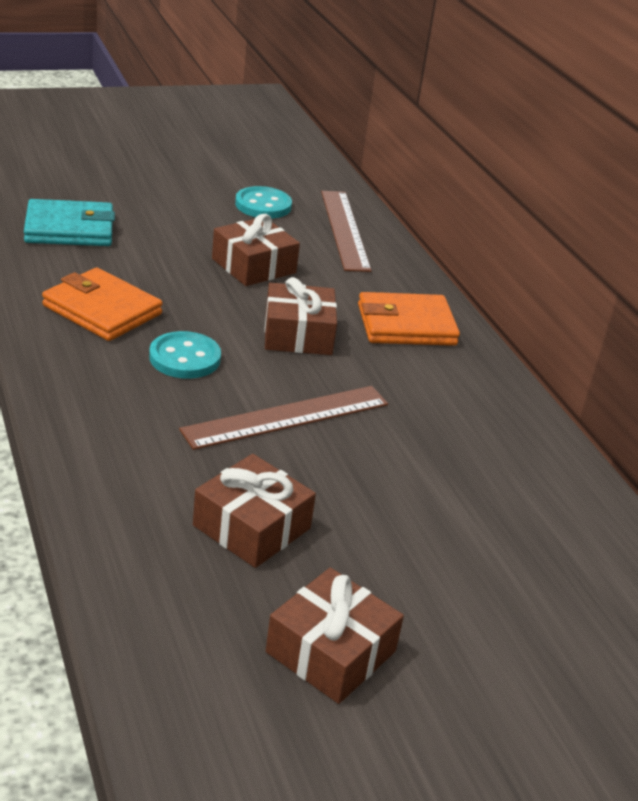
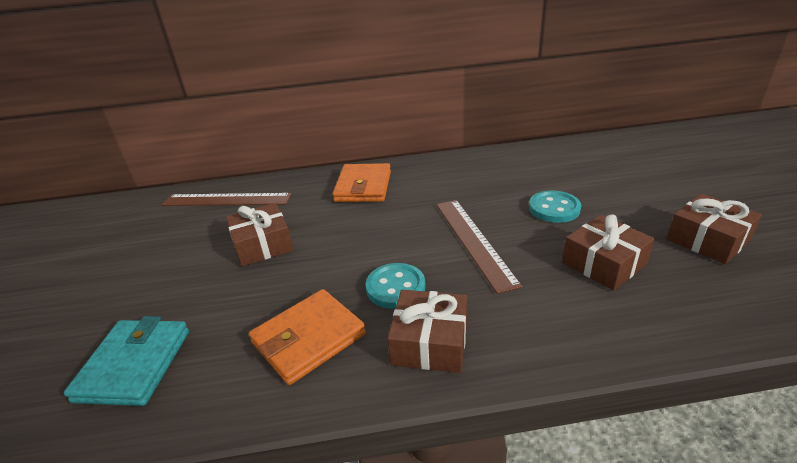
camera: 70 degrees left, 0 degrees up
(263, 205) = (165, 234): turquoise button -> turquoise button (554, 208)
(298, 334) = (368, 230): brown gift -> brown gift (430, 342)

